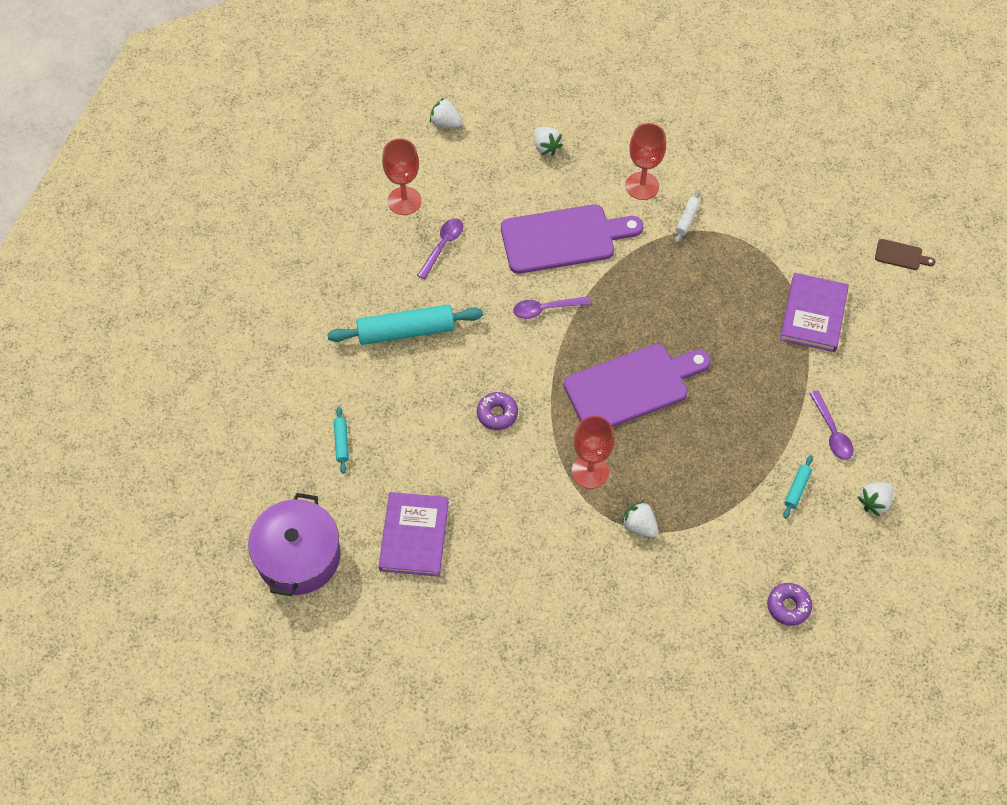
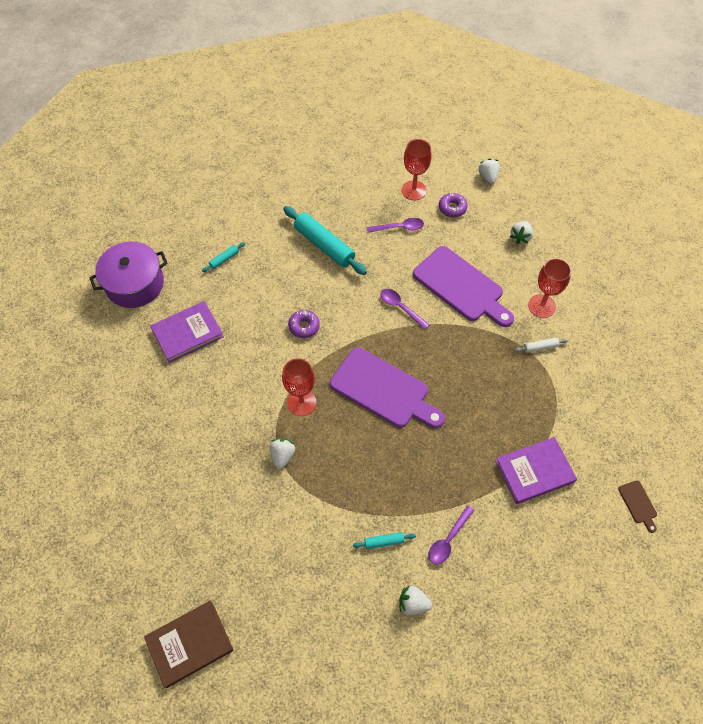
camera: 55 degrees right, 0 degrees up
(787, 729) = (190, 644): none -> brown book
(788, 606) = (286, 589): purple donut -> purple donut (452, 208)

